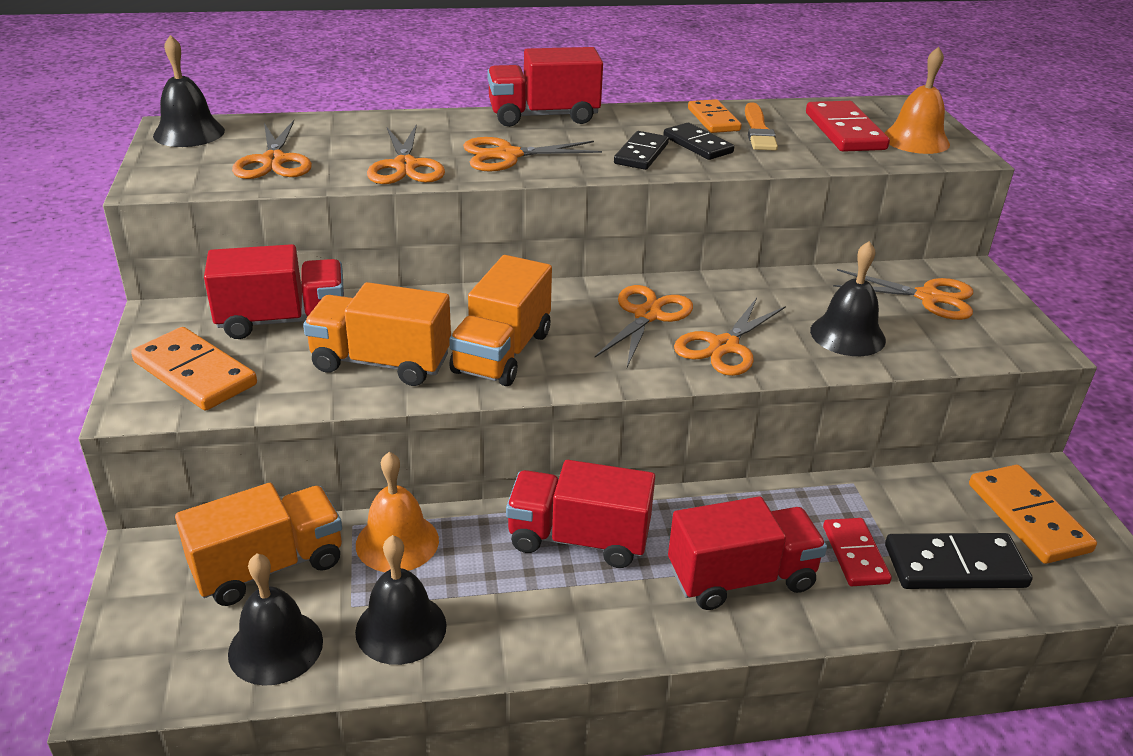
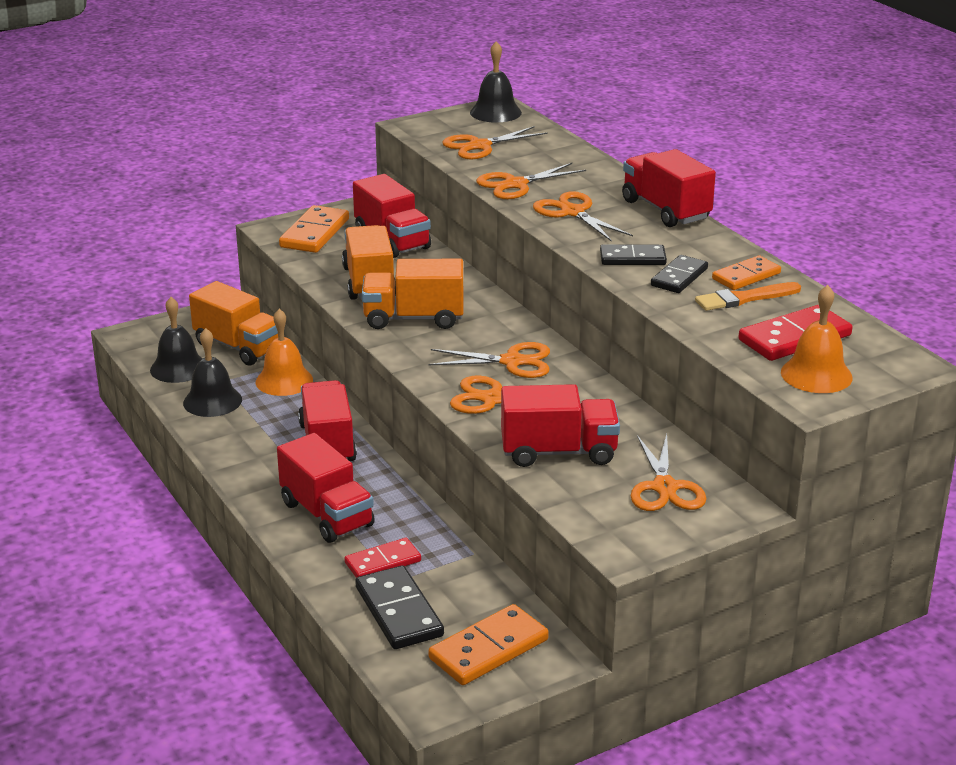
camera: 70 degrees right, 5 degrees down
(847, 335) = (558, 452): black bell -> red truck

